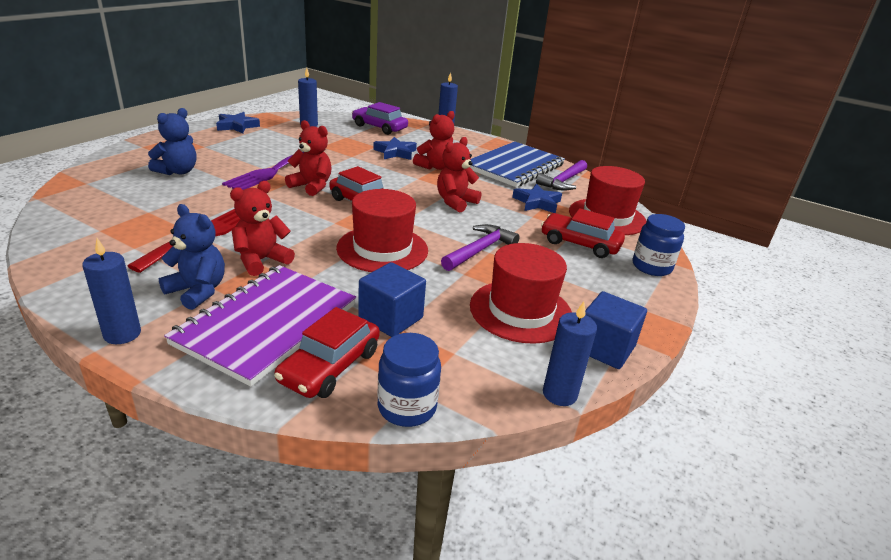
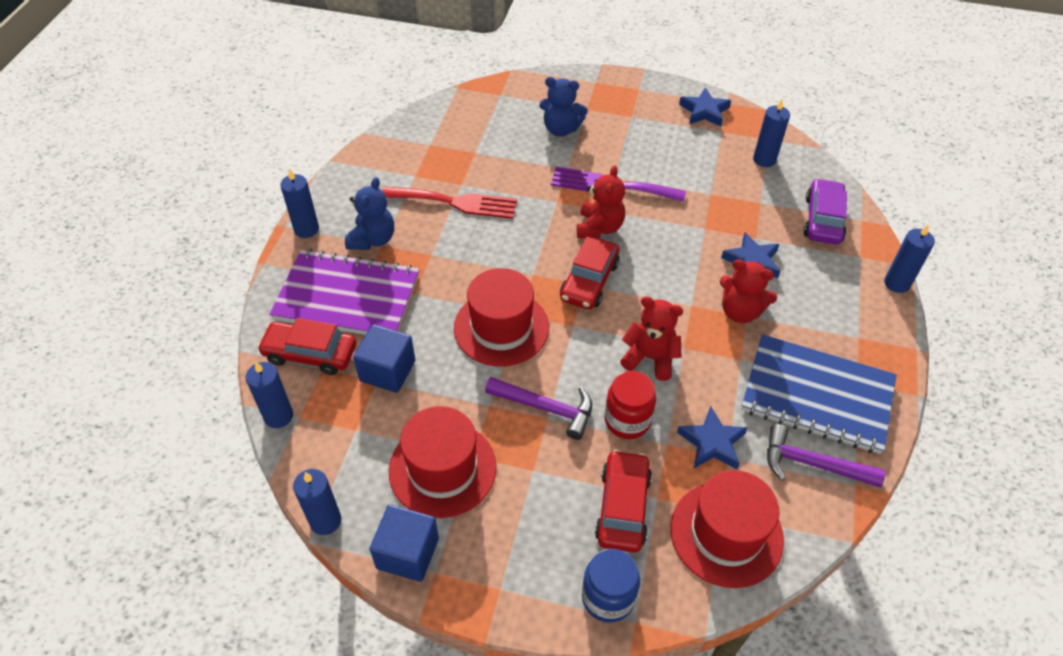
camera: 75 degrees right, 20 degrees up
(261, 261) = (435, 254): red teddy bear -> none
(407, 407) = (278, 416): blue jar -> blue candle
(506, 223) = (627, 420): none -> red jar

